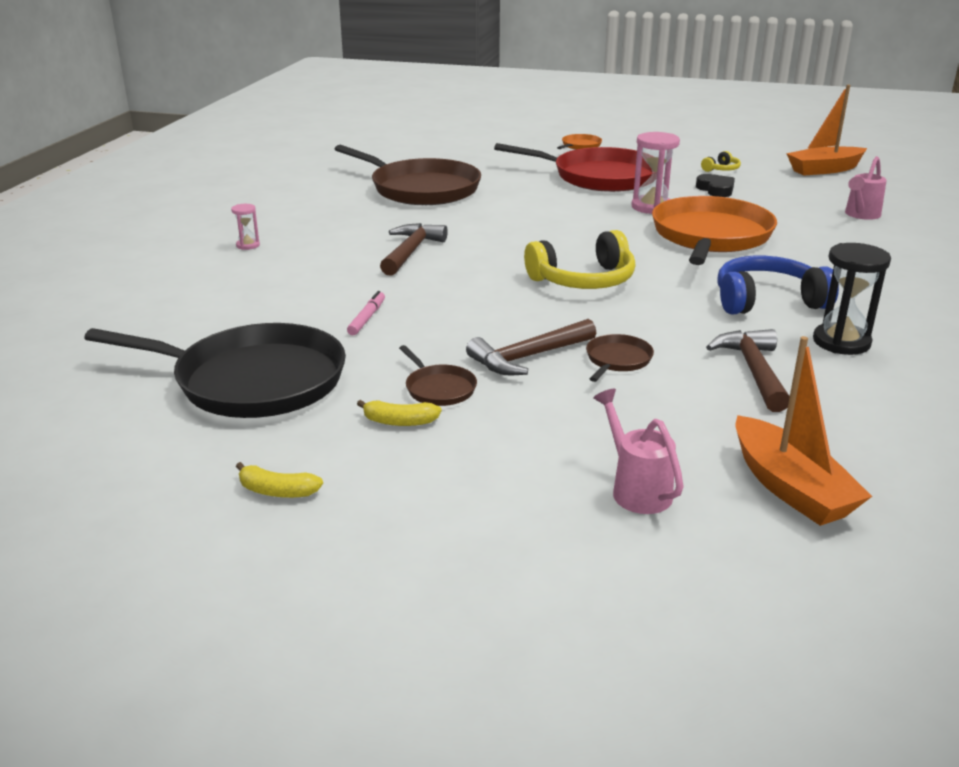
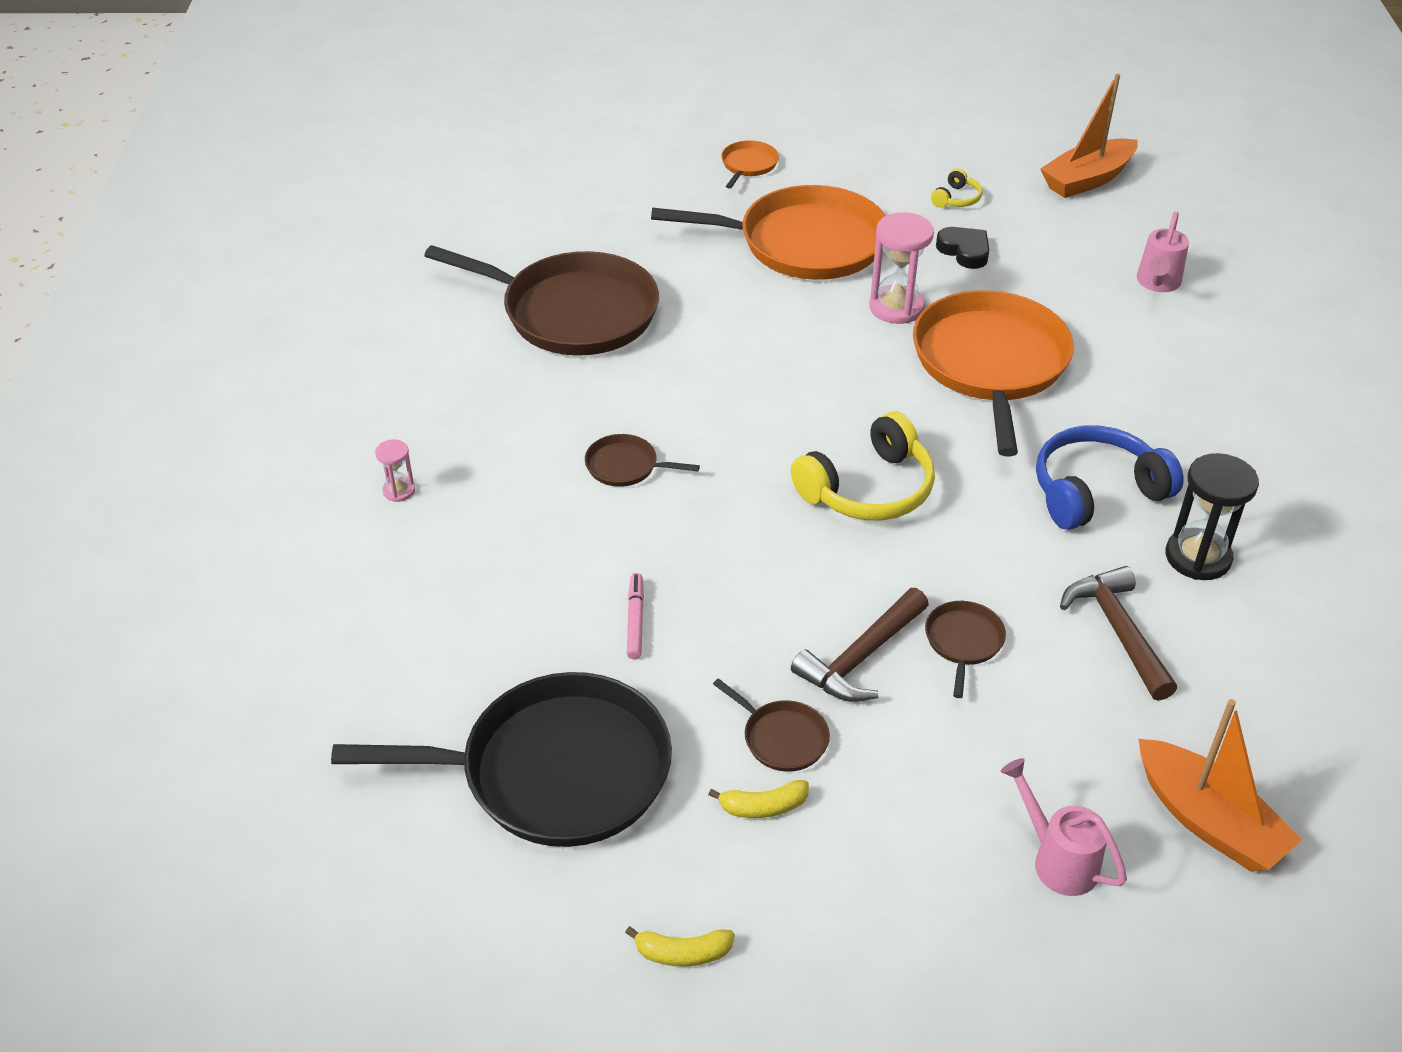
camera: 15 degrees left, 15 degrees up
(410, 252) = (625, 466): brown hammer -> brown pan
(600, 177) = (804, 243): red pan -> orange pan

